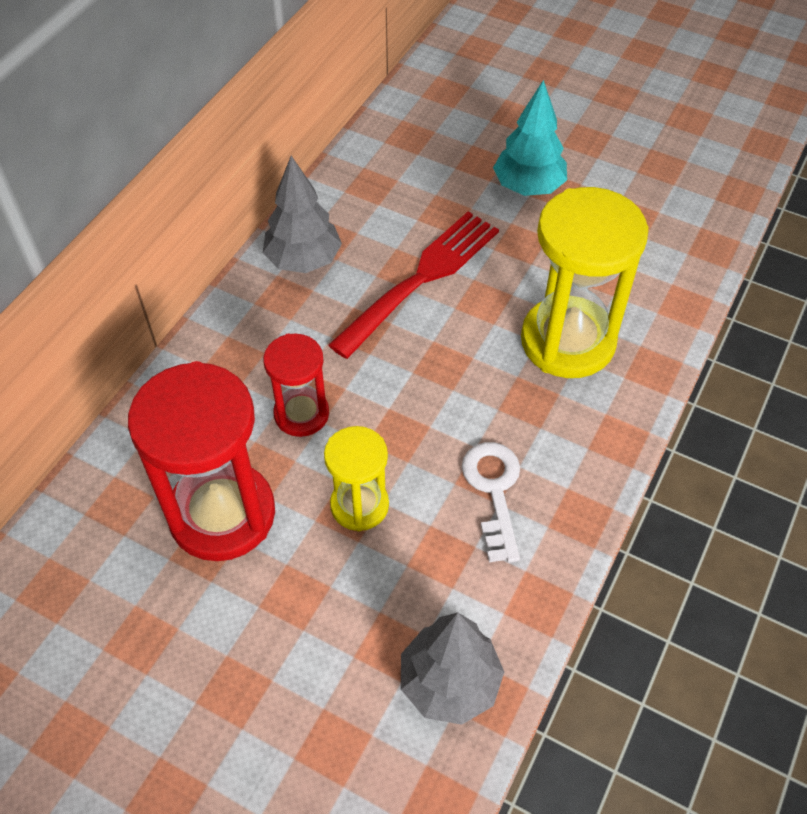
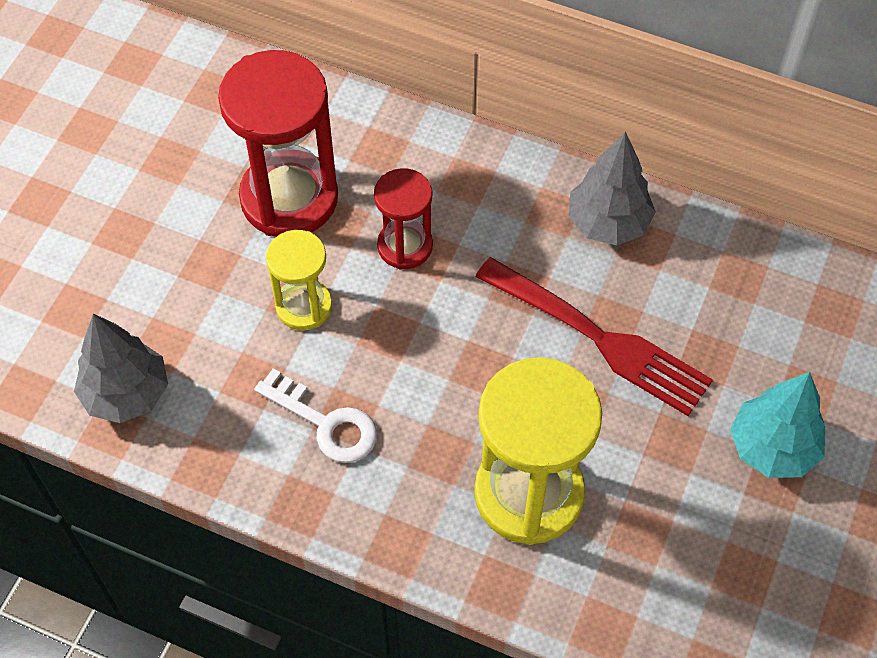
camera: 85 degrees right, 5 degrees up
(494, 491) = (326, 423): white key -> white key turned 45 degrees clockwise

